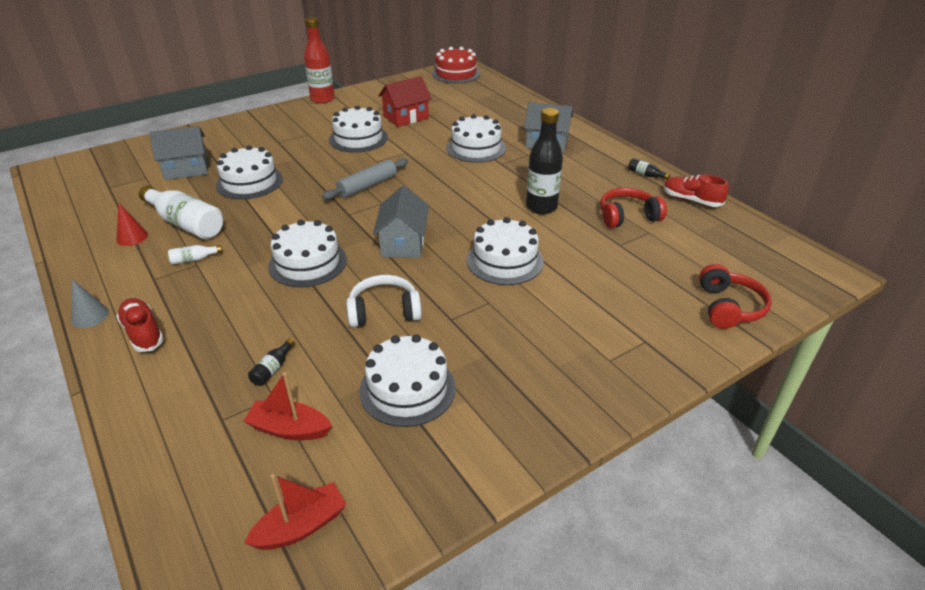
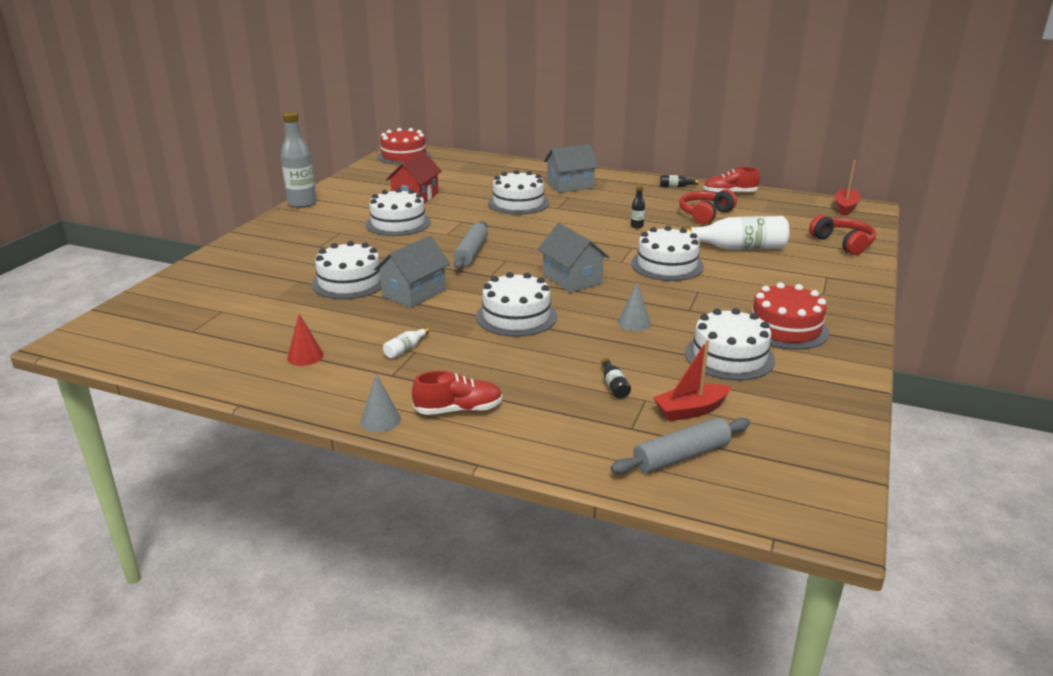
camera: 35 degrees left, 10 degrees down
(143, 333) = (458, 410): red shoe -> red shoe turned 150 degrees clockwise
(186, 169) = (258, 292): grey house -> grey house (414, 293)
(186, 224) = (344, 329): white bottle -> white bottle (738, 248)
(211, 472) = (681, 456): none -> grey rolling pin
(301, 526) = (792, 451): red boat -> red boat (845, 207)
(322, 99) = (302, 203): red bottle -> grey bottle
(384, 311) = (634, 323): white headphones -> grey cone
(507, 383) = (785, 328): none -> red cake
(541, 207) = (637, 226): black bottle -> black bottle, size x0.43

